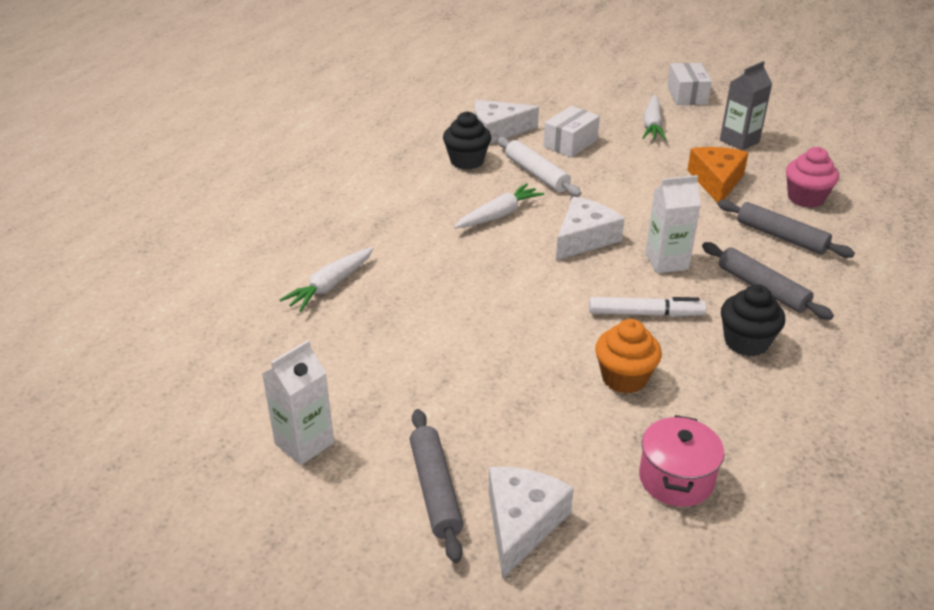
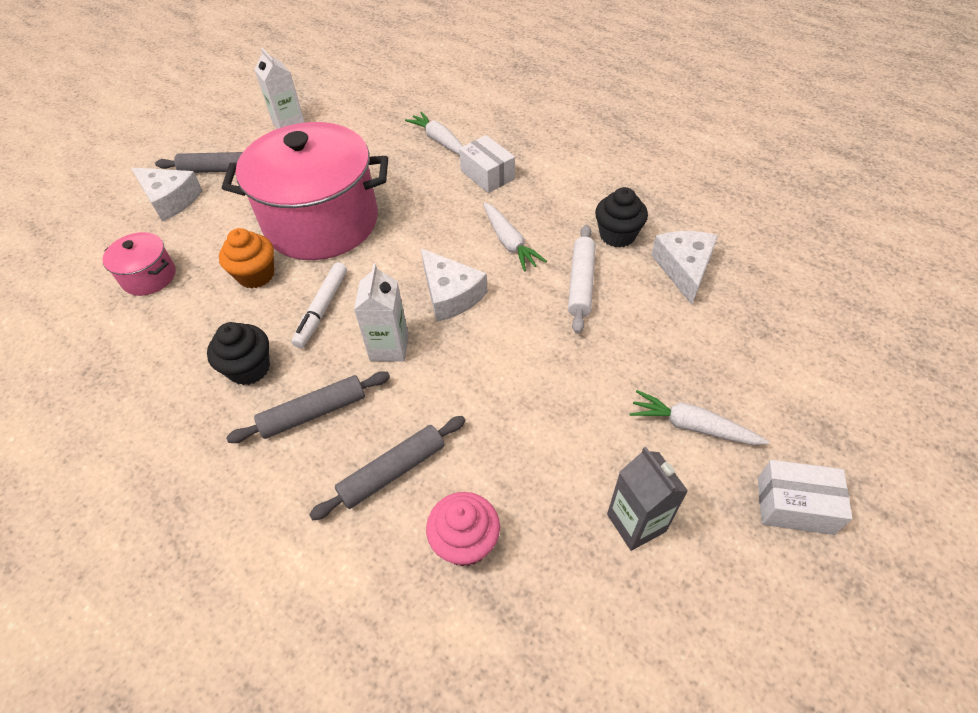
camera: 105 degrees right, 15 degrees up
(514, 349) = (321, 222): none -> pink pot
(536, 174) = (581, 283): white rolling pin -> white rolling pin turned 60 degrees counterclockwise
(570, 143) = (648, 326): white box -> white box (487, 175)
(716, 181) = (531, 450): orange cheese -> none

